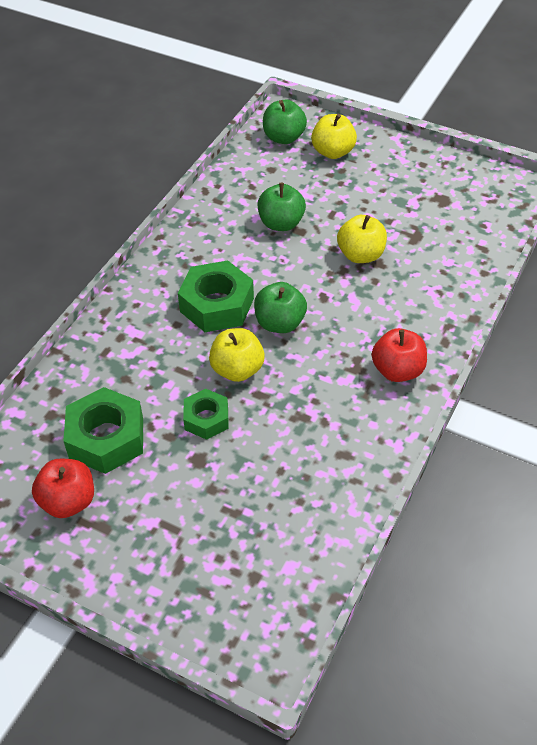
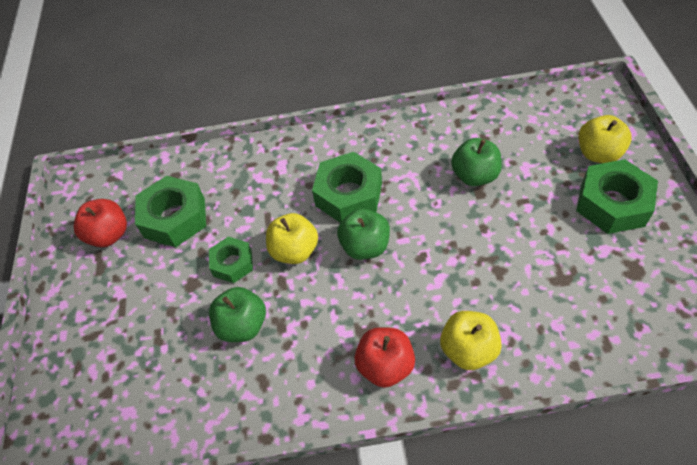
camera: 60 degrees right, 5 degrees up
(284, 137) = (575, 112): green apple -> green apple (243, 325)
(361, 255) = (495, 252): yellow apple -> yellow apple (468, 349)
(381, 174) = (612, 204): none -> green nut

